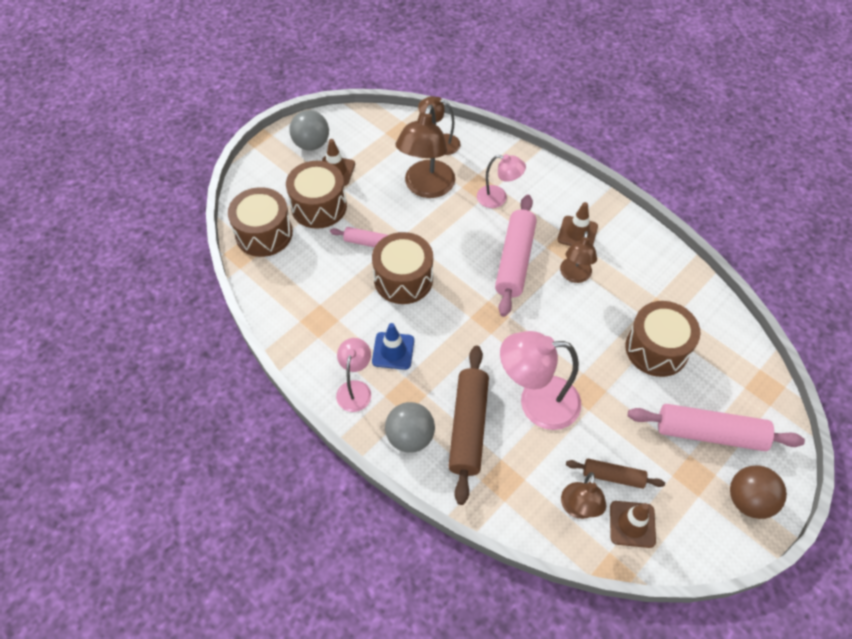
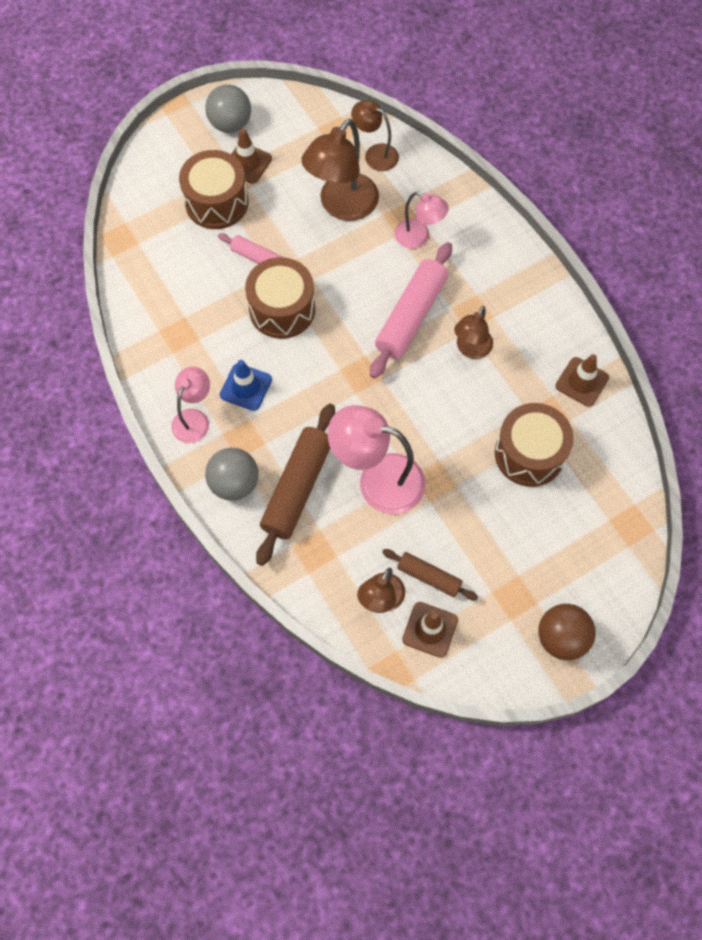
camera: 15 degrees right, 10 degrees up
(264, 233) = (148, 221): brown drum -> none
(577, 233) = (493, 300): brown traffic cone -> brown traffic cone (582, 382)
(710, 433) = (549, 559): pink rolling pin -> none

